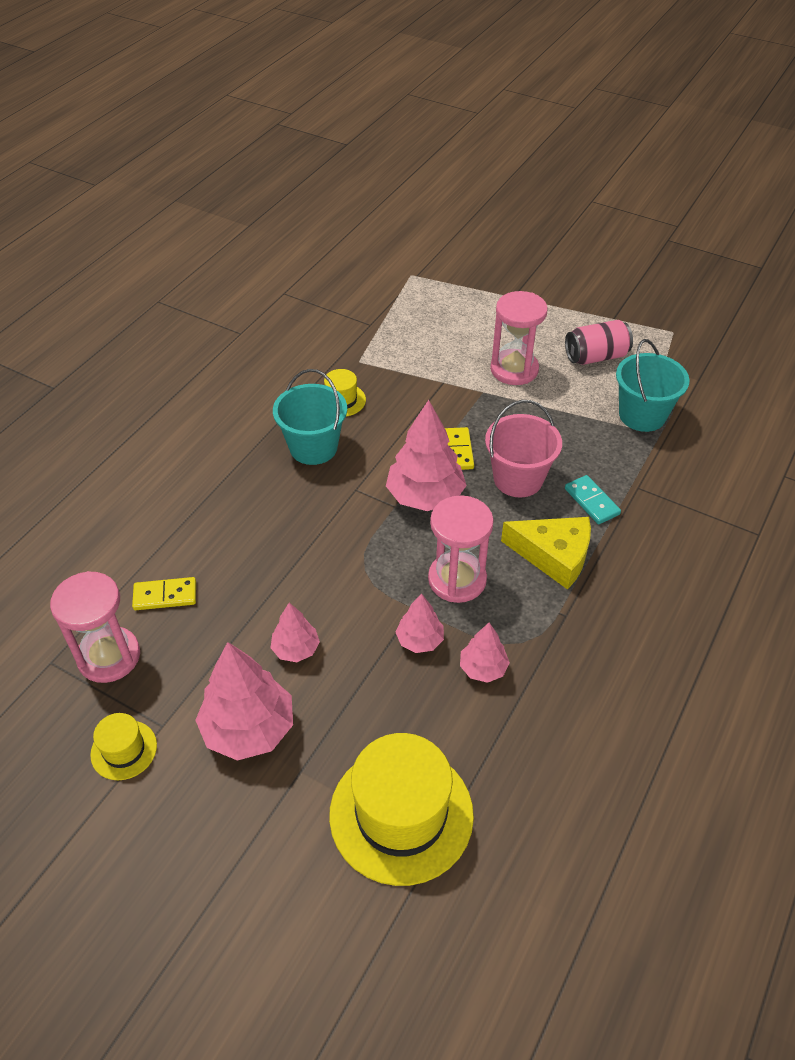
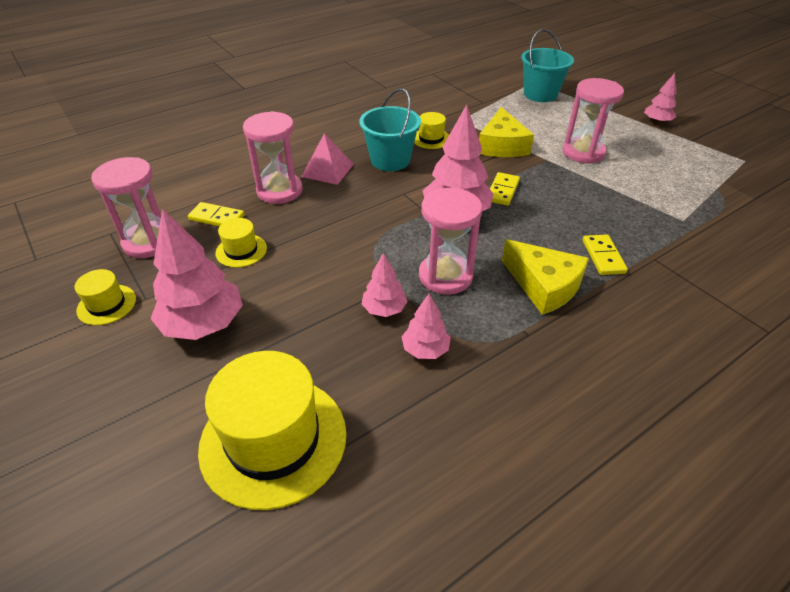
camera: 25 degrees right, 5 degrees down
(213, 533) = (279, 191): none -> pink hourglass
(225, 628) = (241, 250): none -> yellow hat
(250, 485) = (327, 170): none -> pink pyramid
(296, 649) = (281, 282): pink tree -> pink tree (657, 122)
(424, 386) = (501, 145): none -> yellow cheese
(518, 479) = (543, 222): pink bucket -> none
(591, 501) = (603, 256): turquoise domino -> yellow domino
(596, 356) = (662, 160): pink can -> none
(642, 415) = (685, 209): turquoise bucket -> turquoise bucket (540, 94)

